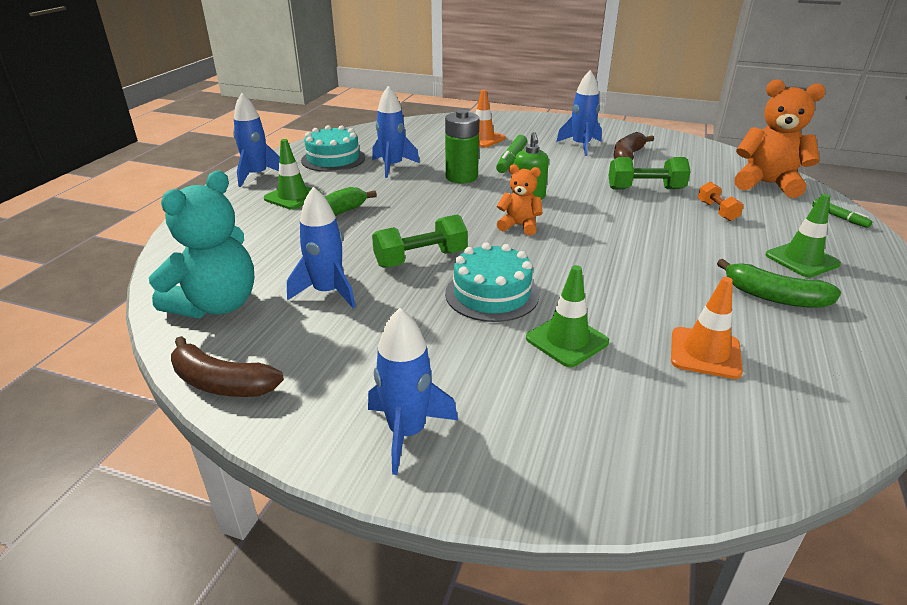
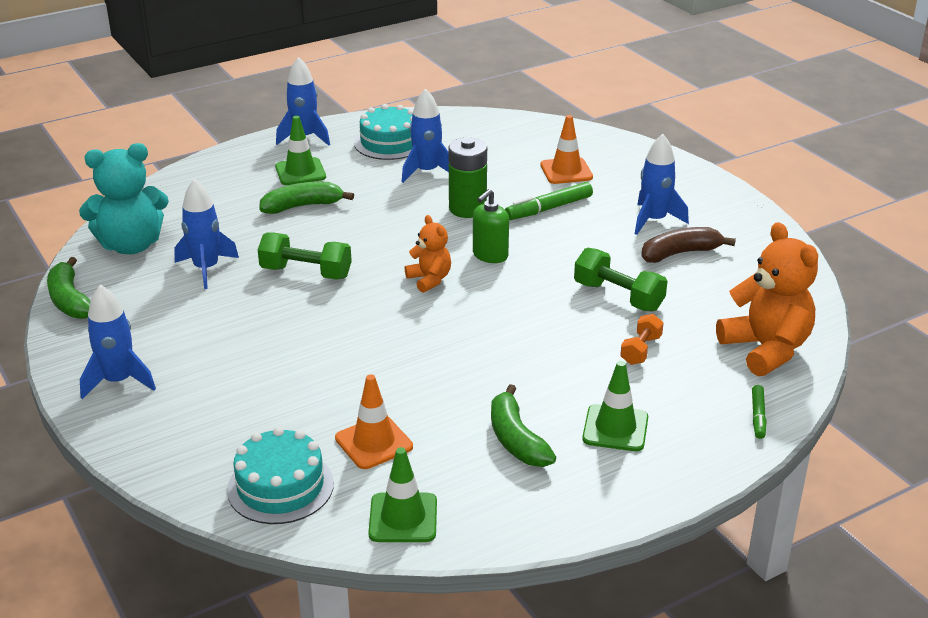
camera: 40 degrees right, 0 degrees up
(221, 383) = (69, 300): brown banana -> green banana
(492, 294) = (308, 325): turquoise cake -> turquoise cake (280, 487)
(567, 340) = (298, 383): green traffic cone -> green traffic cone (403, 518)

